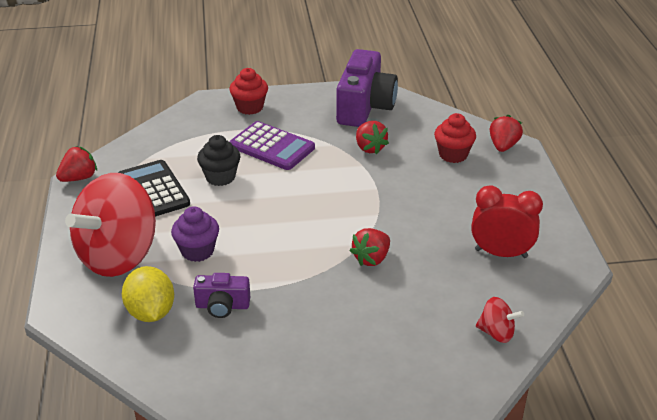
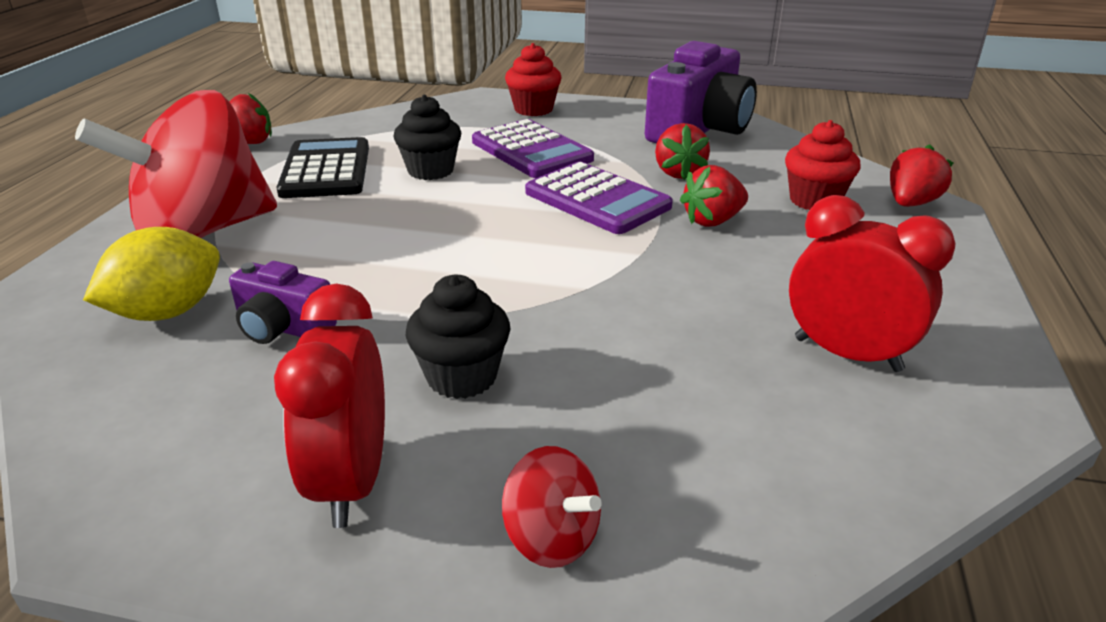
camera: 20 degrees right, 5 degrees down
(151, 312) = (168, 312): yellow lemon -> yellow lemon turned 45 degrees clockwise
(197, 251) = (317, 247): purple cupcake -> none
(318, 372) = (351, 481): none -> red clock
(332, 310) = (462, 377): none -> black cupcake
(334, 180) = (597, 200): none -> purple calculator
(371, 259) = (588, 312): red strawberry -> red strawberry (712, 221)
(496, 333) = (777, 502): red spinning top -> red spinning top (551, 538)

